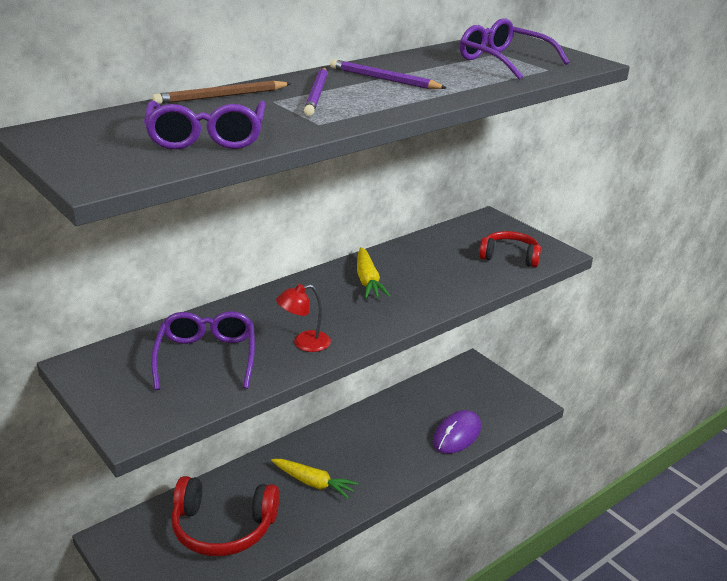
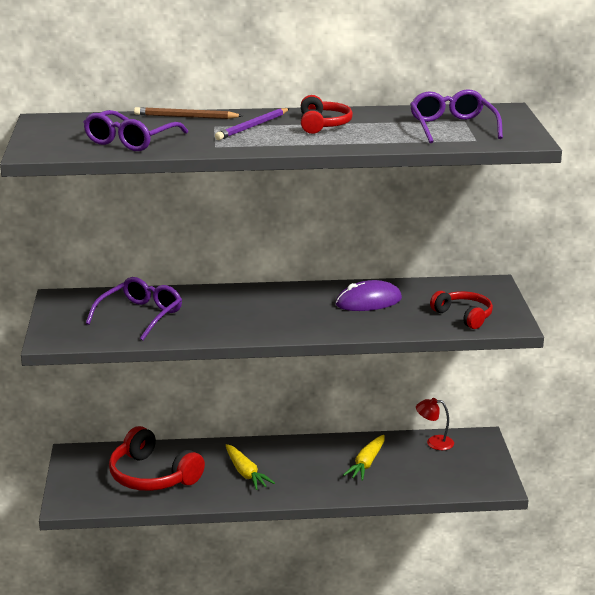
camera: 35 degrees right, 5 degrees down
(304, 343) = (215, 327): red lamp -> red lamp (434, 442)
(368, 281) = (317, 301): yellow carrot -> yellow carrot (366, 463)
(384, 79) = (323, 125): purple pencil -> red headphones
(457, 435) = (401, 483): purple mouse -> purple mouse (368, 301)

